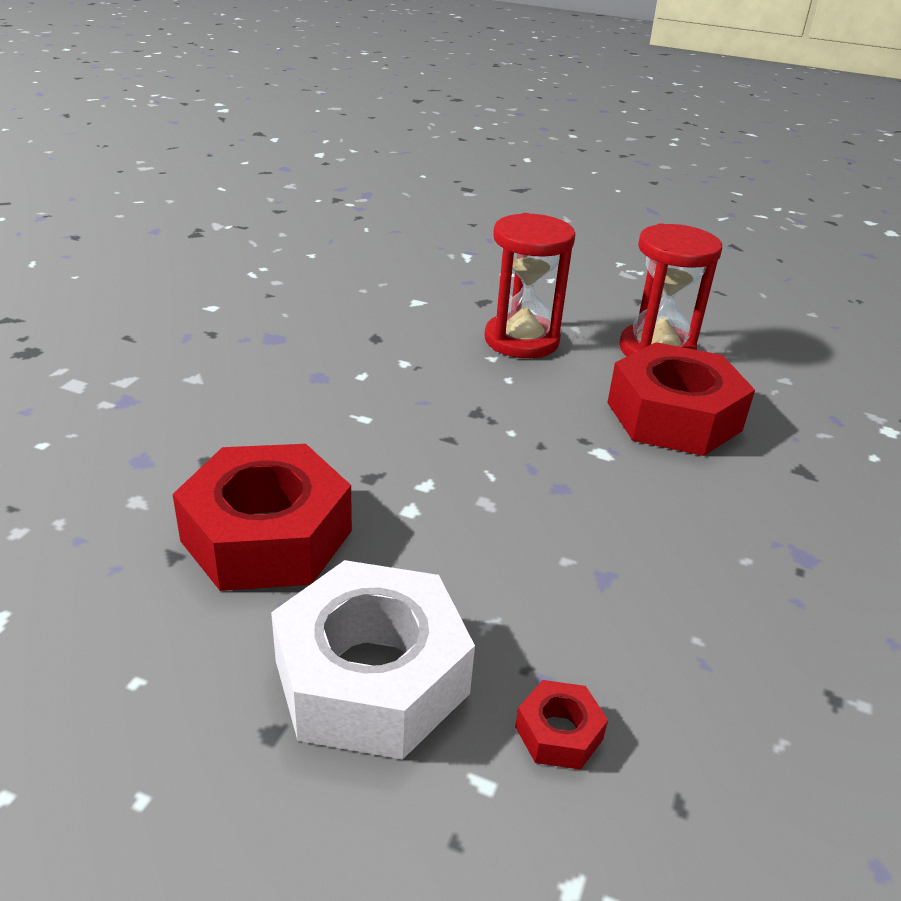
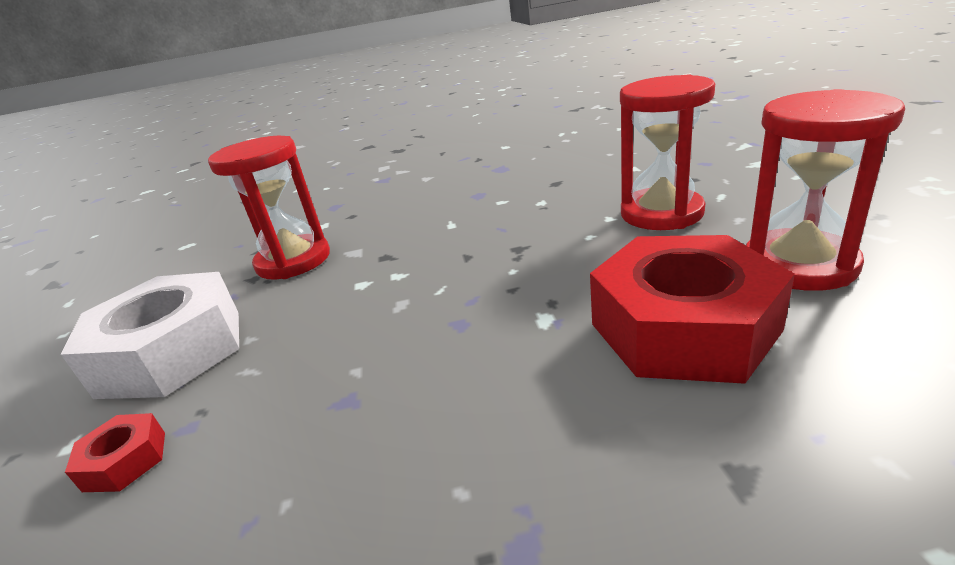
camera: 65 degrees right, 5 degrees down
(267, 536) = (293, 261): red nut -> red hourglass

